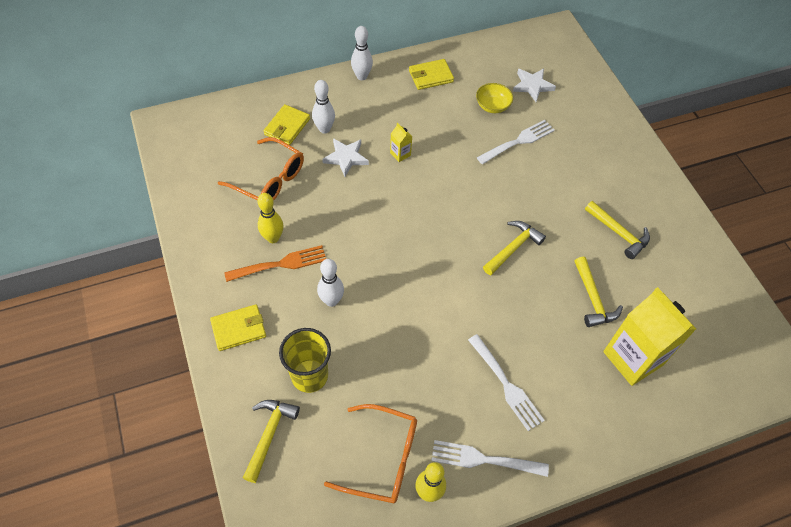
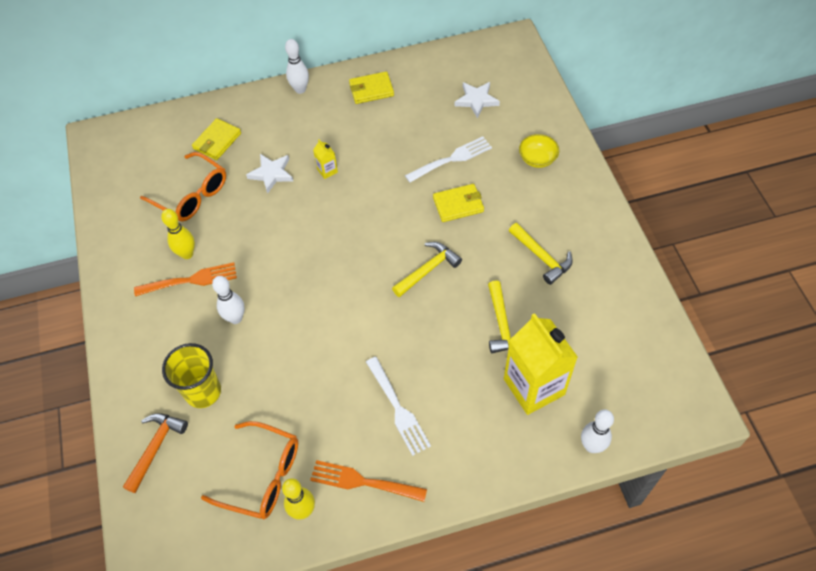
camera: 10 degrees right, 0 degrees up
(238, 329) = (141, 343): yellow wallet -> yellow wallet (458, 205)
(269, 434) = (156, 447): yellow hammer -> orange hammer
(324, 129) = (254, 144): white bowling pin -> white bowling pin (591, 446)
(484, 459) = (363, 482): white fork -> orange fork
(492, 106) = (430, 121): yellow bowl -> yellow bowl (537, 159)

